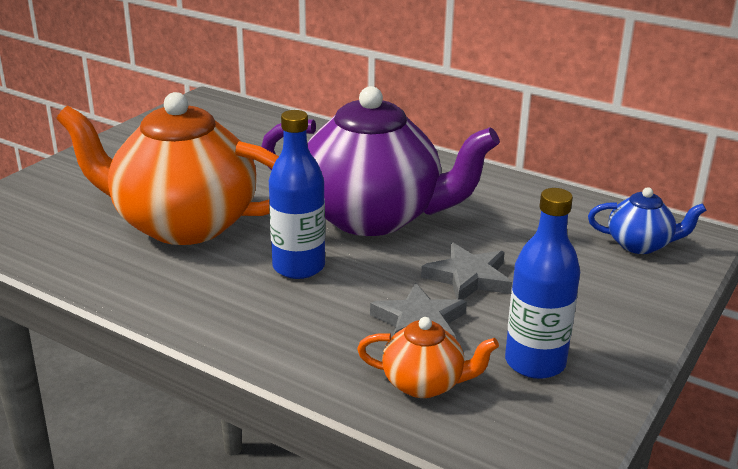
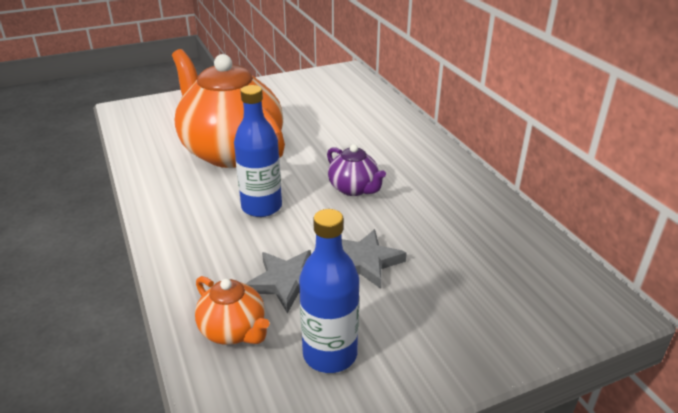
camera: 35 degrees right, 5 degrees up
(373, 217) = (354, 188): purple teapot -> purple teapot, size x0.45
(640, 245) = (544, 293): blue teapot -> none

